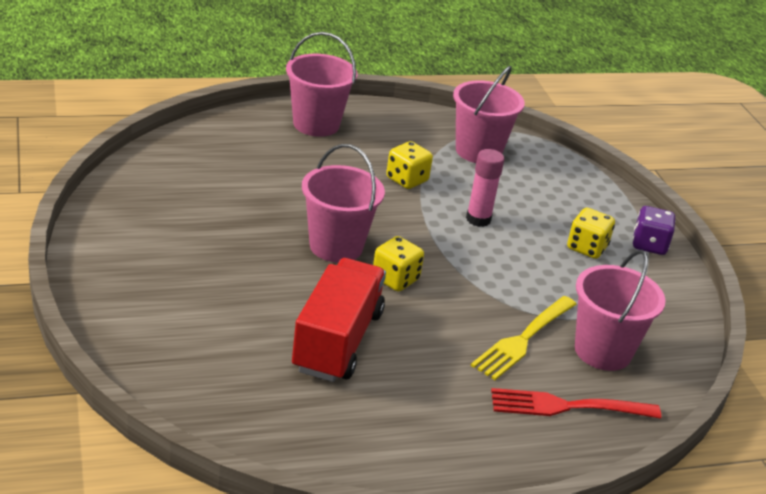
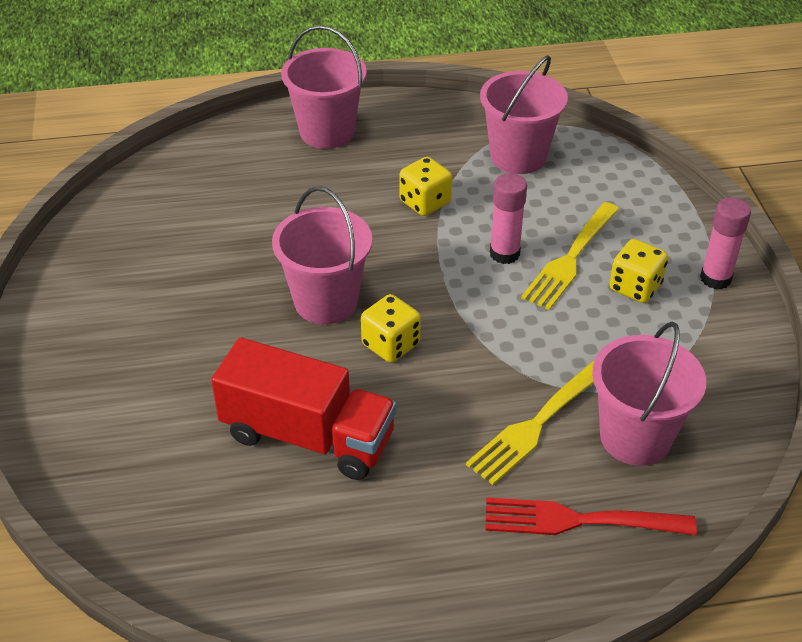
camera: 10 degrees right, 10 degrees up
(337, 341) = (308, 436): red truck -> red truck turned 90 degrees clockwise
(532, 226) = (570, 259): none -> yellow fork
(649, 245) = (715, 278): purple dice -> pink glue stick

